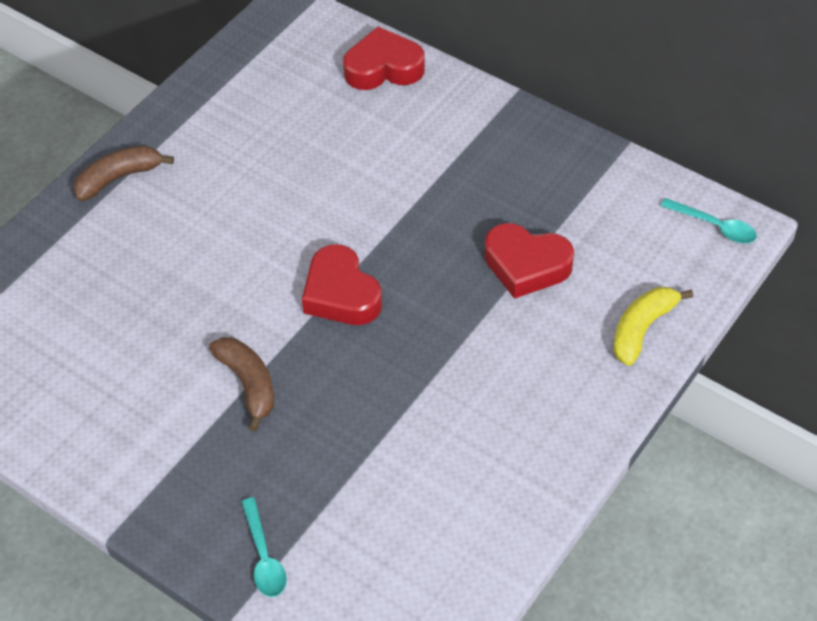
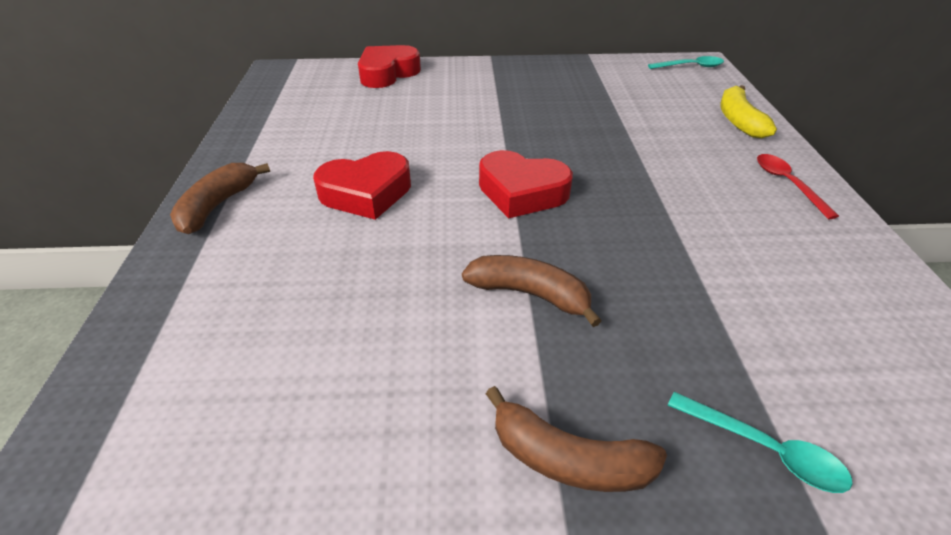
camera: 40 degrees left, 10 degrees down
(160, 490) = (568, 459): none -> brown banana
(526, 265) = (623, 122): red heart -> red heart (366, 193)
(569, 419) = (787, 184): none -> red spoon

